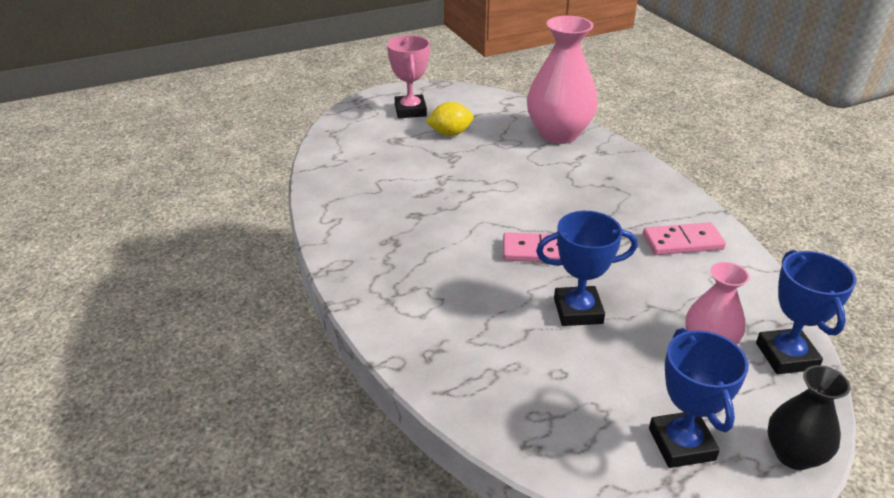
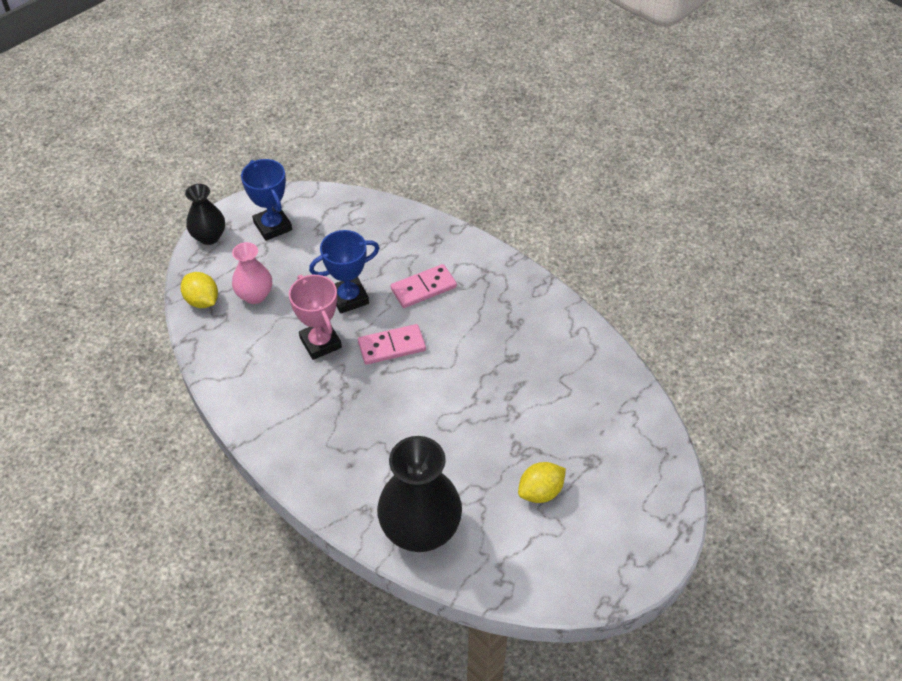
camera: 160 degrees right, 15 degrees up
(410, 110) = (609, 525): pink trophy -> pink trophy (320, 343)
(558, 134) = (420, 530): pink vase -> black vase
(682, 242) = (274, 391): pink domino -> pink domino (423, 288)
(786, 356) = (202, 301): blue trophy -> yellow lemon

